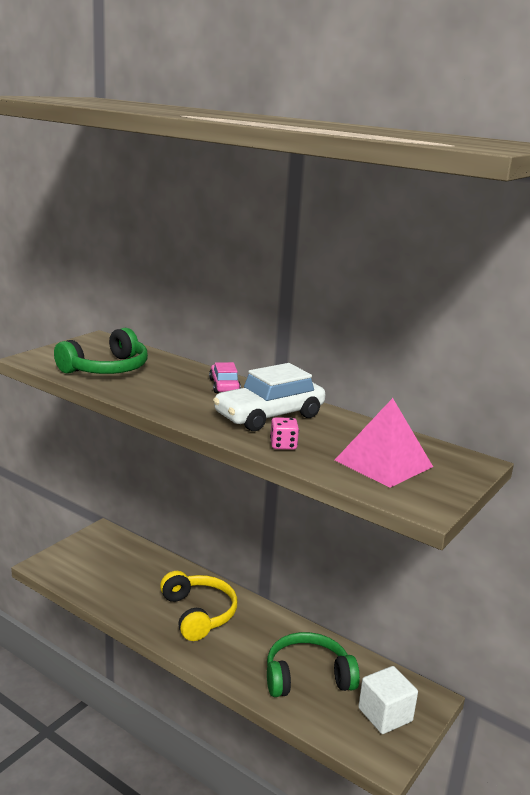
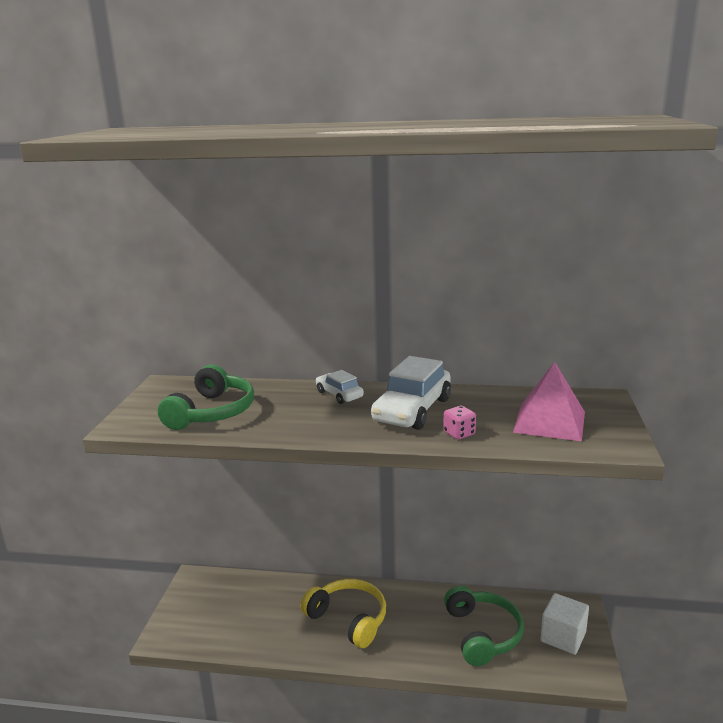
camera: 25 degrees left, 0 degrees up
(224, 386) = (339, 394): pink car -> white car
(307, 677) = (482, 634): green headphones -> green headphones turned 120 degrees clockwise

